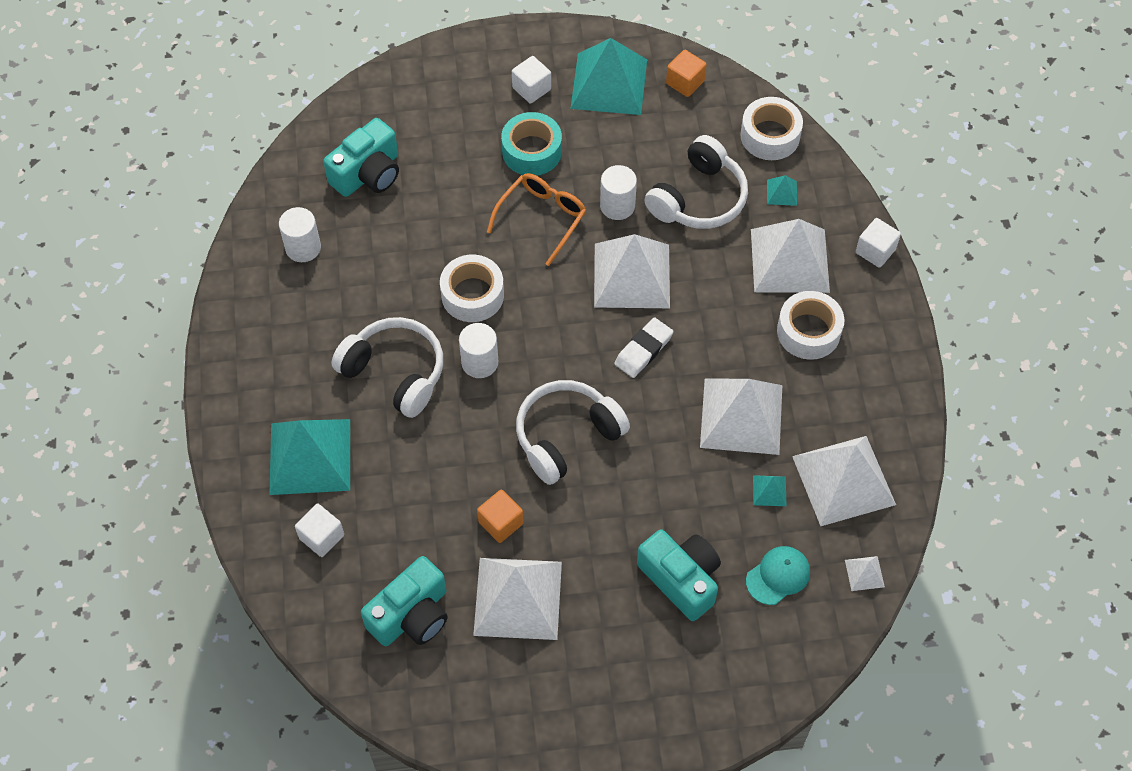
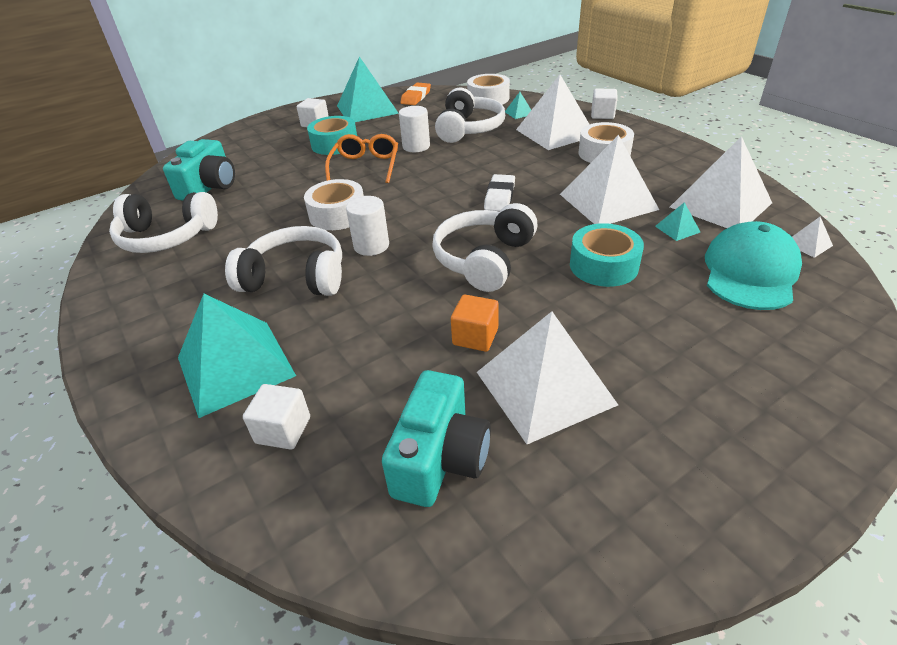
camera: 25 degrees left, 20 degrees down
(303, 248) = (167, 237): white cylinder -> white headphones
(631, 275) = (455, 169): white pyramid -> none
(662, 500) = (603, 265): none -> turquoise tape
(681, 579) = (678, 307): turquoise camera -> none
(685, 82) = (416, 97): orange cube -> orange eraser
(778, 576) = (750, 272): turquoise cap -> turquoise cap, size x1.71

